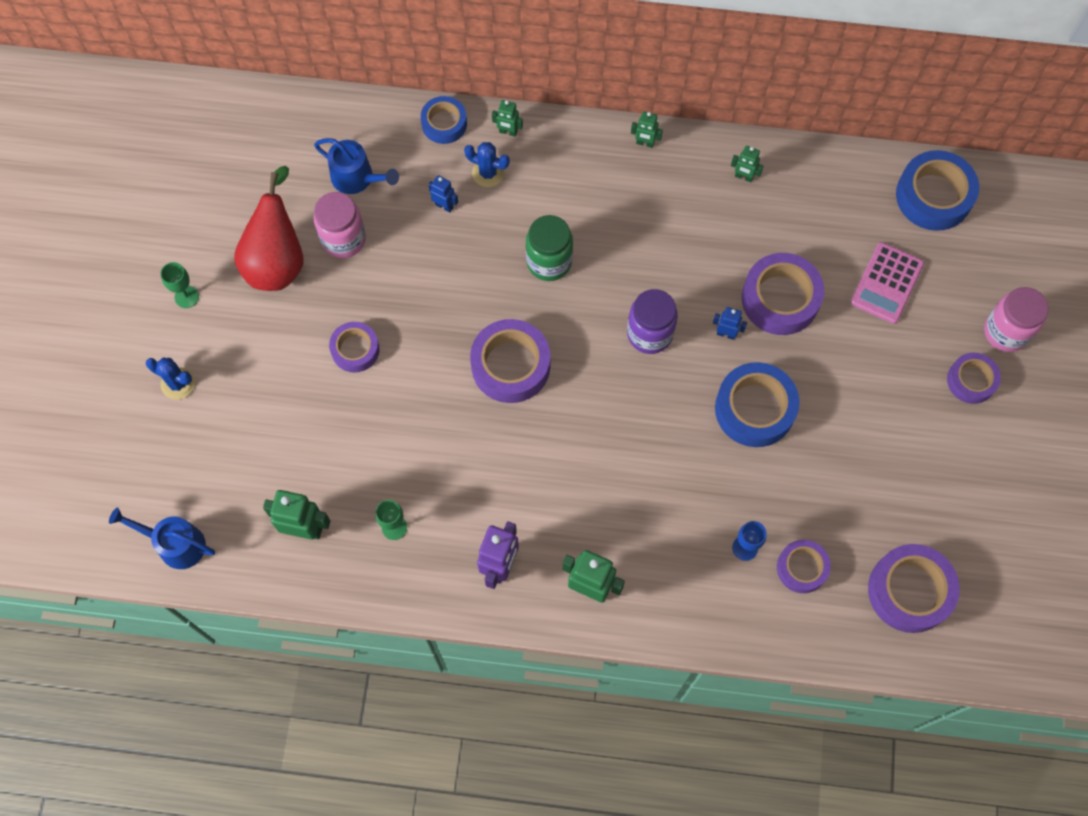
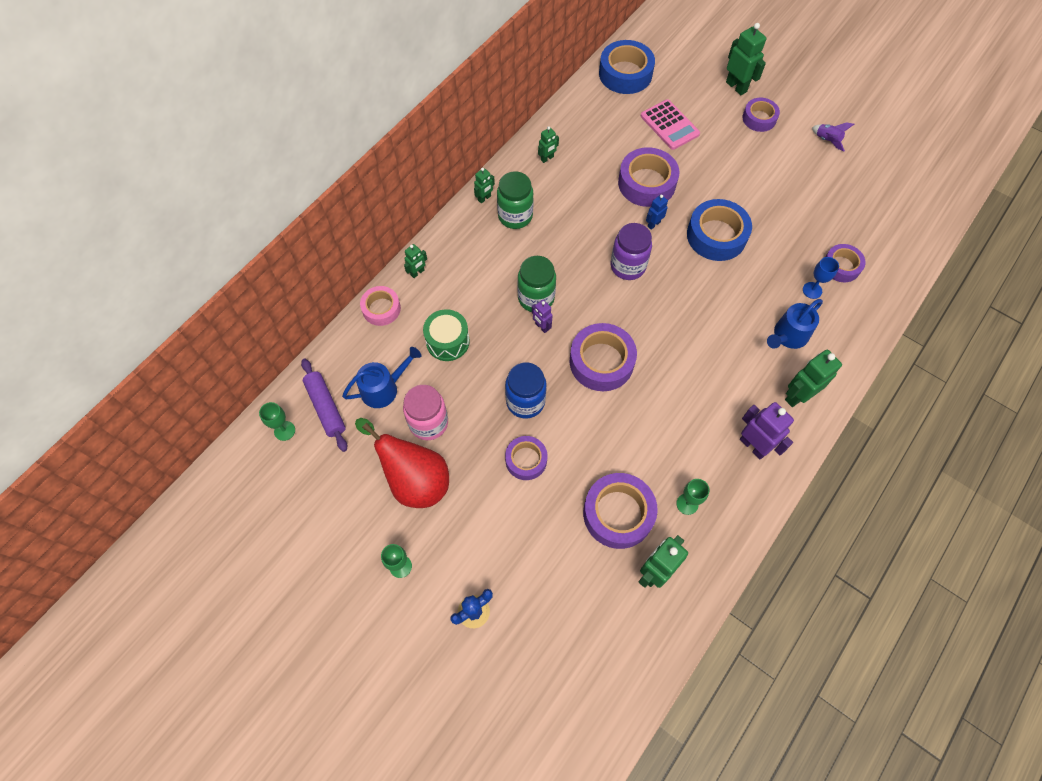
camera: 60 degrees left, 5 degrees down
(175, 544) = (616, 683): blue watering can -> blue watering can (788, 336)
(263, 119) = (284, 431): none -> green goblet
(307, 140) = (326, 407): none -> purple rolling pin
(419, 315) = (525, 401): none -> blue jar
(444, 124) = (381, 309): blue tape -> pink tape
(444, 206) = (447, 341): blue robot -> green drum
(488, 173) = (441, 301): blue cactus -> none
(517, 285) = (541, 327): none -> purple robot
(641, 186) = (515, 216): none -> green jar
(909, 591) = (883, 218): purple tape -> purple tape (618, 513)
(992, 476) = (827, 140): none -> purple rocket
(1005, 332) = (736, 87): pink jar -> green robot

